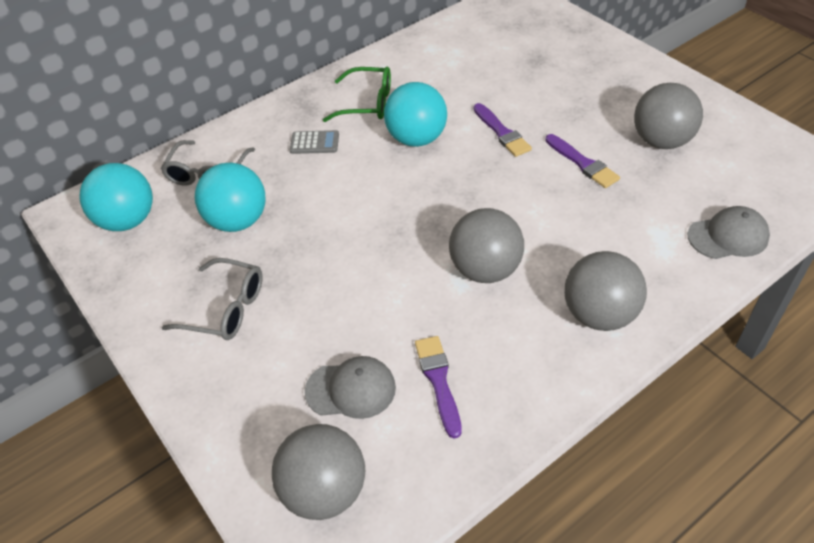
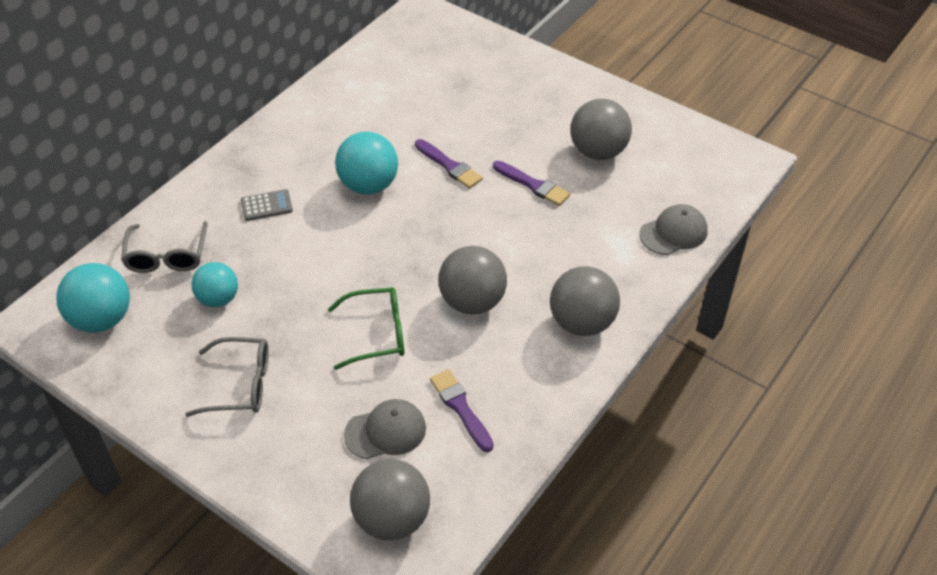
camera: 20 degrees left, 0 degrees up
(238, 221) = (218, 299): turquoise ball -> turquoise ball, size x0.67
(366, 103) = (305, 155): green glasses -> green glasses (376, 334)

